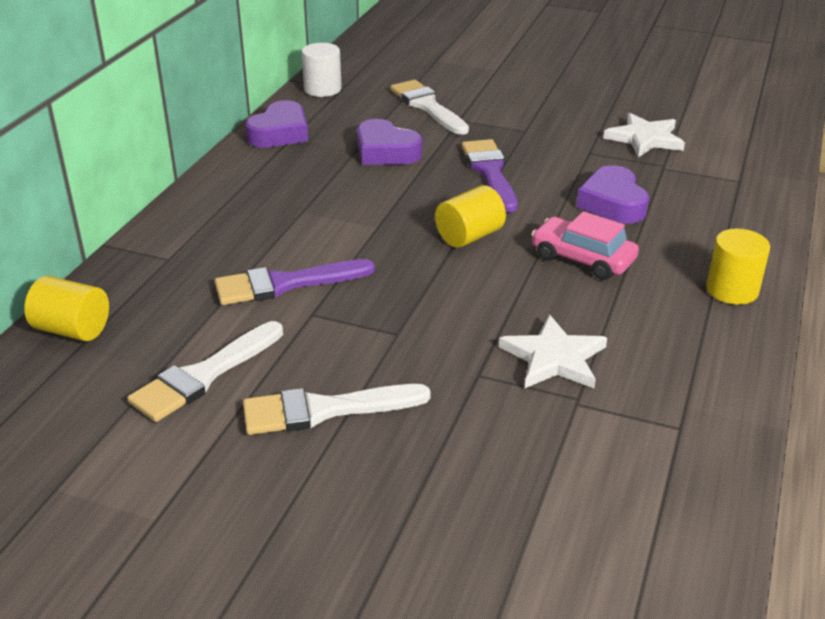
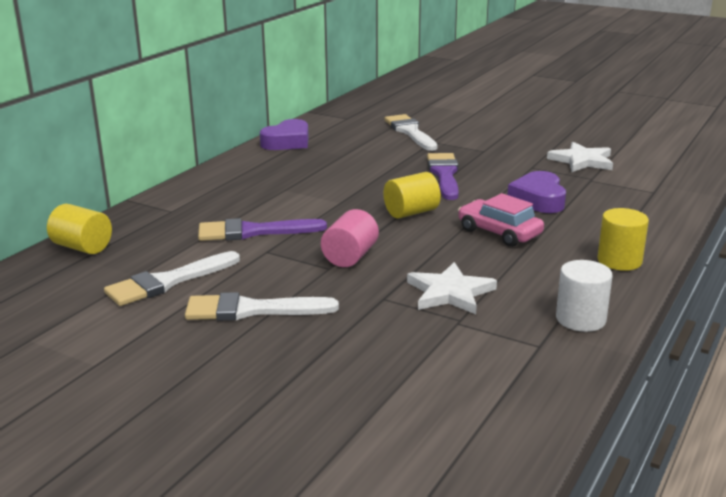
camera: 10 degrees right, 10 degrees down
(322, 89) = (331, 118): white cylinder -> white cylinder (580, 319)
(386, 152) = (365, 157): purple heart -> none
(418, 313) = (350, 257): none -> pink cylinder

